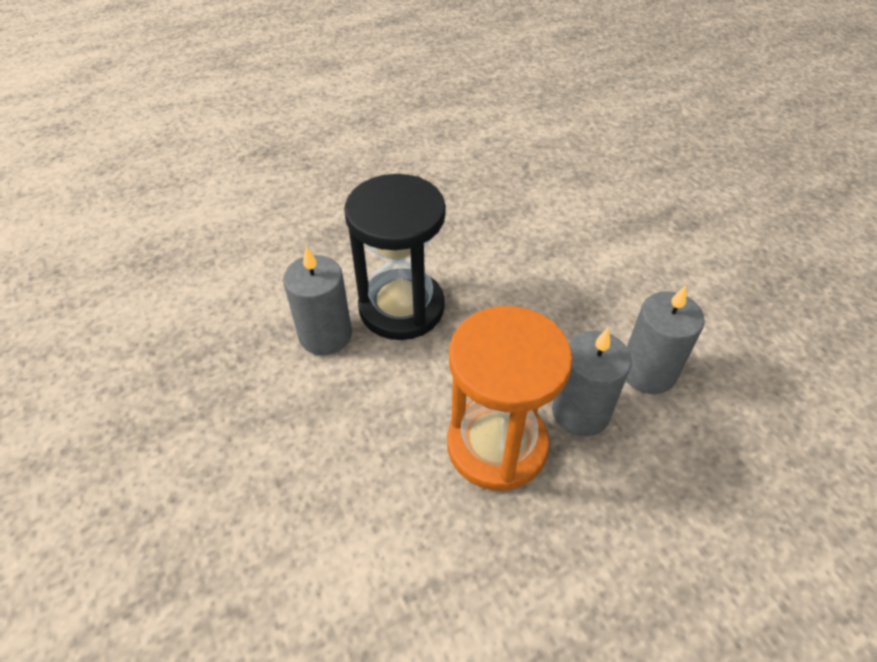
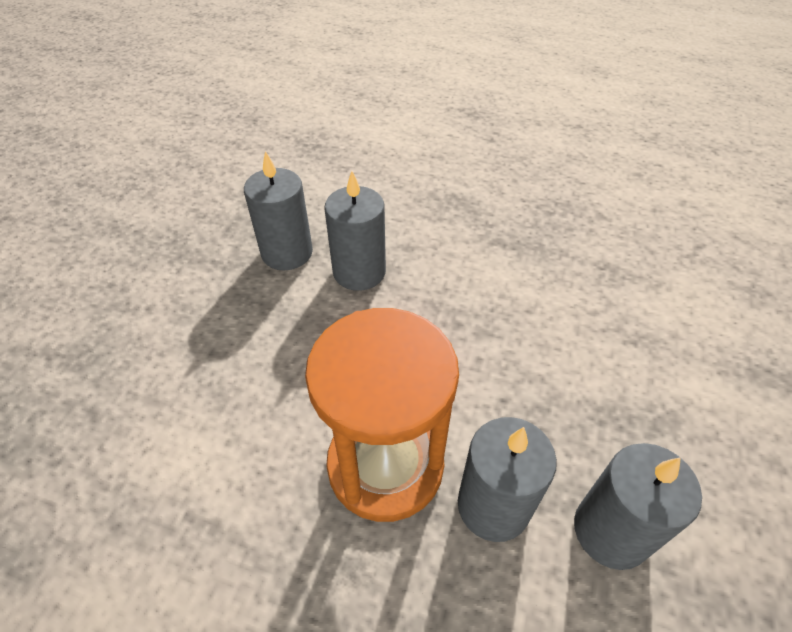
camera: 45 degrees right, 0 degrees up
(246, 363) = (287, 253): none -> grey candle
(401, 307) = (439, 292): black hourglass -> none

